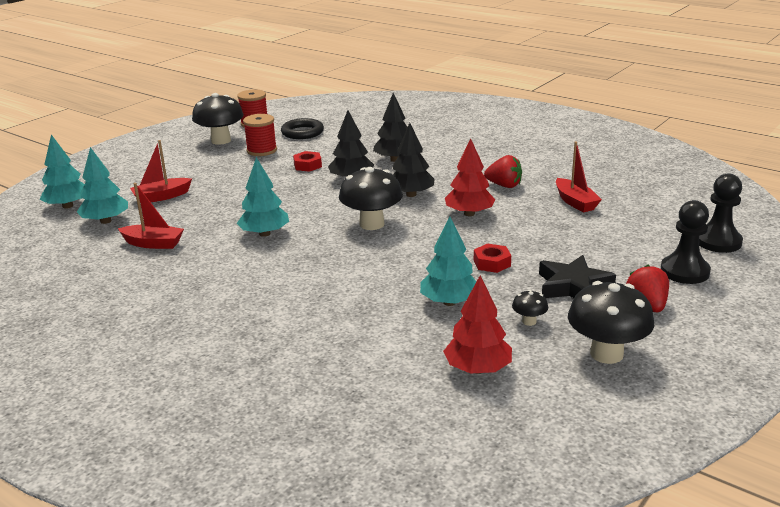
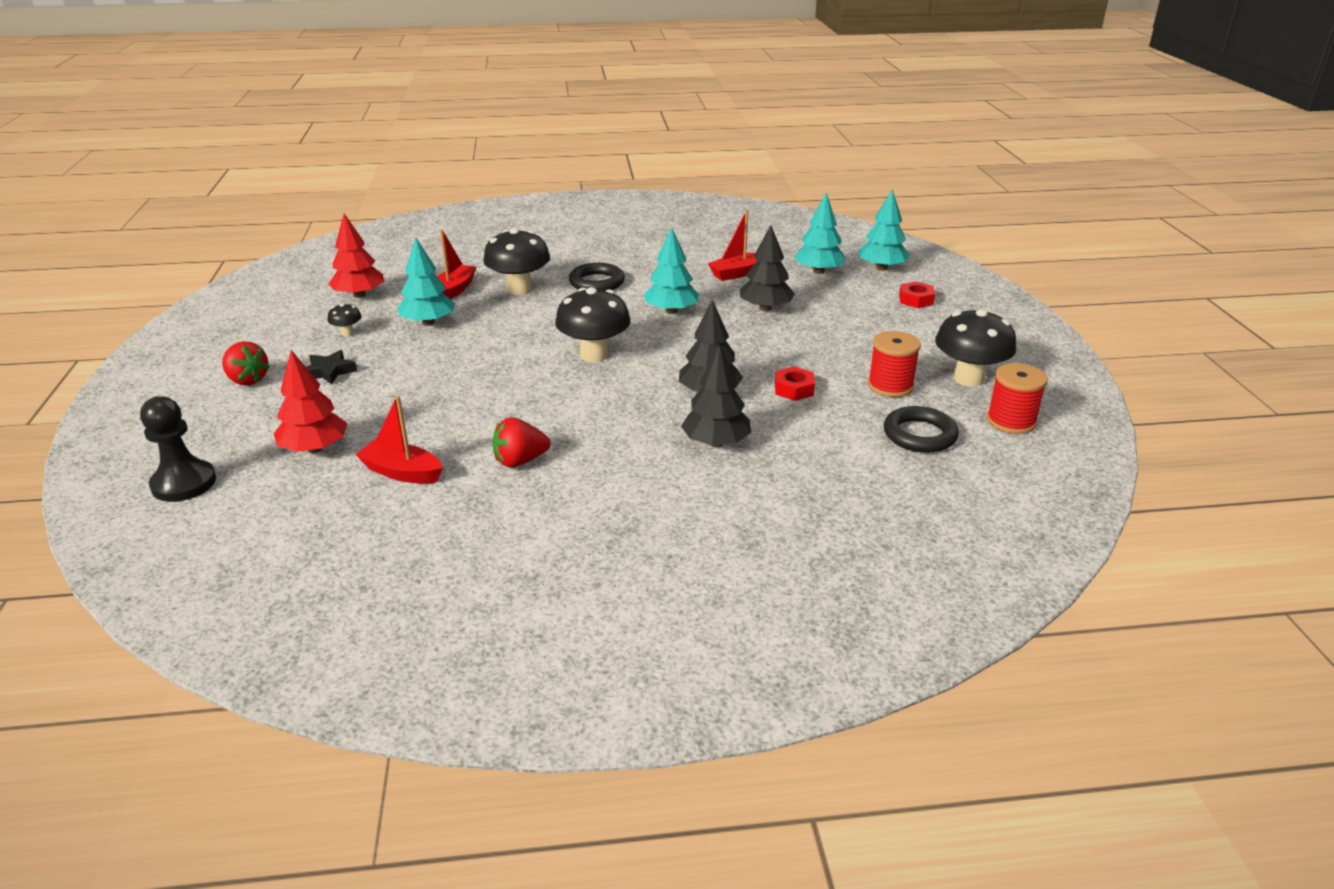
camera: 135 degrees right, 5 degrees up
(161, 197) = (836, 302): red boat -> red boat (454, 290)
(259, 283) = (597, 282): none -> black ring
(411, 194) = (611, 401): black tree -> black tree (765, 308)
(469, 213) = (513, 404): red tree -> red tree (314, 448)
(492, 263) = (427, 364): red nut -> red nut (916, 300)
(573, 287) = (329, 371): black star -> black star, size x0.65
(606, 354) = (267, 334): black mushroom -> black mushroom (519, 289)
(684, 271) = (218, 428): black pawn -> none

